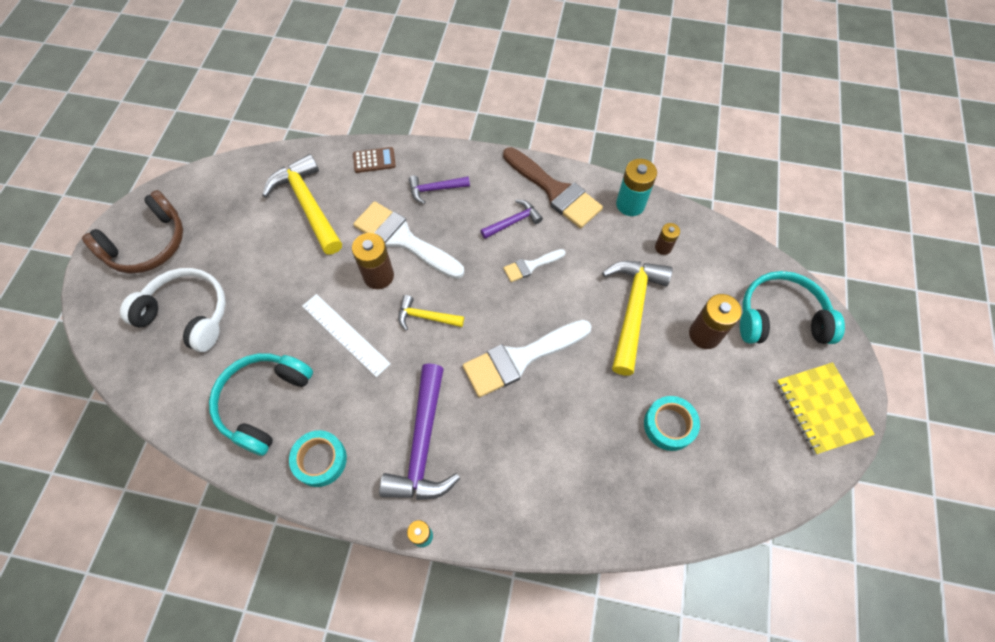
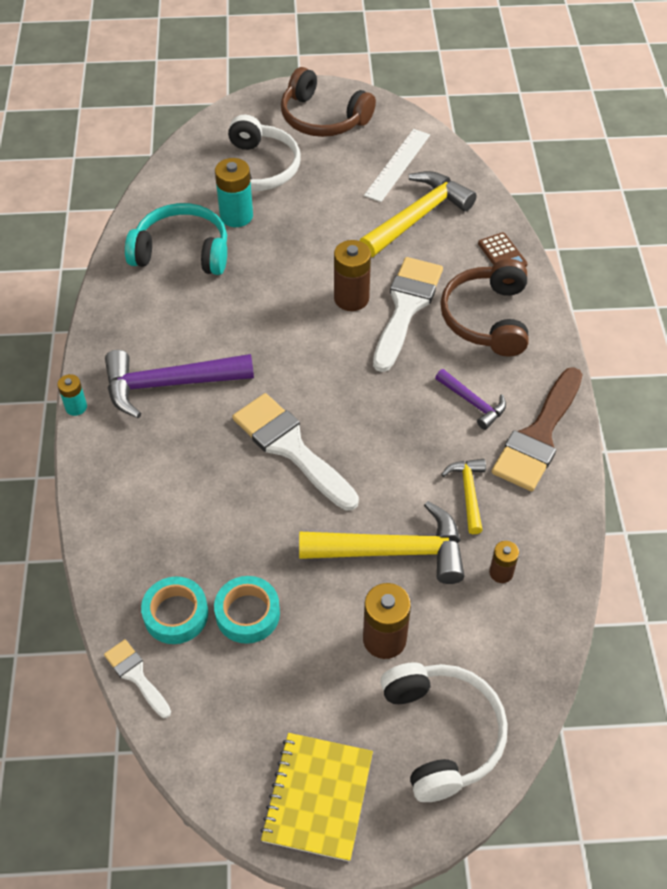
camera: 75 degrees right, 10 degrees down
(320, 460) = (135, 309): turquoise tape -> turquoise tape (176, 614)
(345, 334) = (273, 291): white ruler -> white ruler (397, 165)
(426, 317) = (315, 351): yellow hammer -> yellow hammer (468, 492)
(435, 189) = (486, 318): purple hammer -> brown headphones
(530, 266) = (416, 433): white brush -> white brush (136, 675)
(630, 204) = (554, 524): turquoise battery -> turquoise battery (236, 216)
(780, 317) = (442, 733): turquoise headphones -> white headphones
(821, 408) = (317, 797): yellow notebook -> yellow notebook turned 45 degrees counterclockwise

